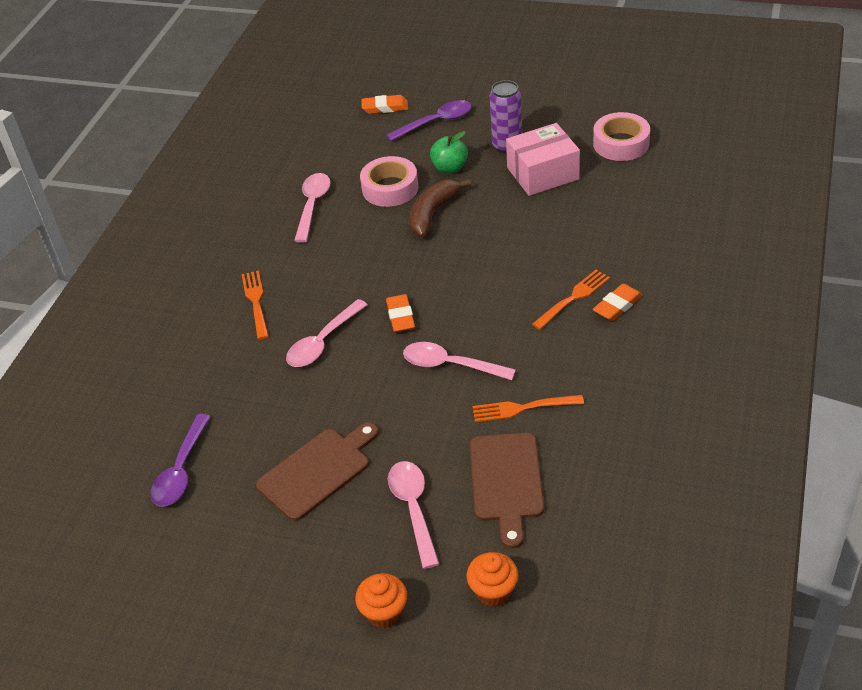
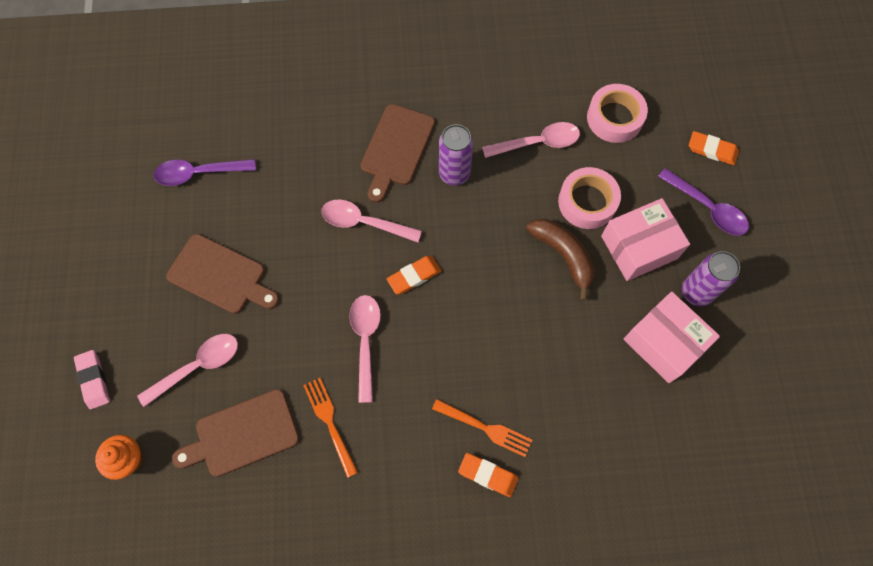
camera: 65 degrees right, 25 degrees up
(256, 302) = (396, 149): orange fork -> brown cutting board
(309, 267) = (454, 174): none -> purple can
(384, 613) = (93, 380): orange cupcake -> pink eraser
(385, 107) = (712, 150): orange eraser -> orange eraser turned 45 degrees counterclockwise
(433, 214) = (563, 255): brown banana -> brown banana turned 45 degrees clockwise
(450, 168) = (639, 247): green apple -> pink box
(621, 143) = (747, 412): pink tape -> pink tape (614, 118)

